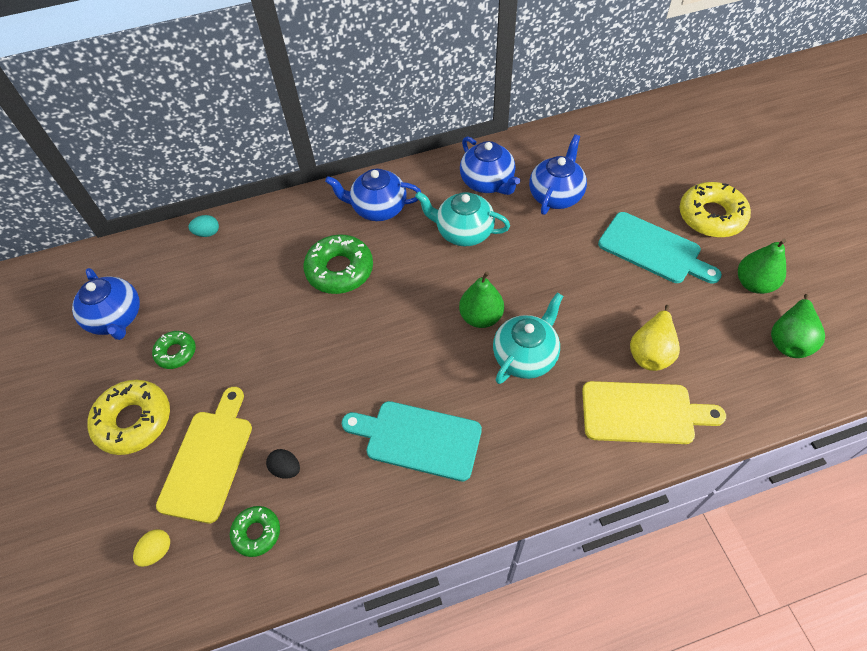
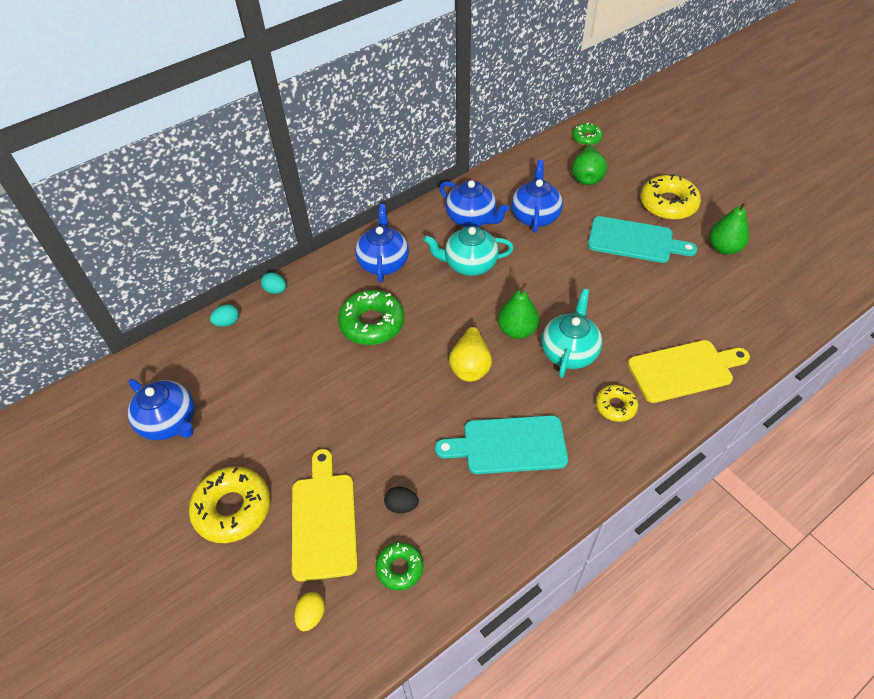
camera: 20 degrees left, 5 degrees down
(176, 352) = (246, 436): green donut -> green donut (586, 138)
(264, 211) = (275, 290): none -> turquoise egg
(378, 208) = (383, 262): blue teapot -> blue teapot turned 105 degrees clockwise
(548, 431) = (615, 406): none -> yellow donut
(651, 352) = (669, 321): yellow pear -> yellow pear (470, 366)
(789, 340) = (769, 284): green pear -> green pear (587, 177)

